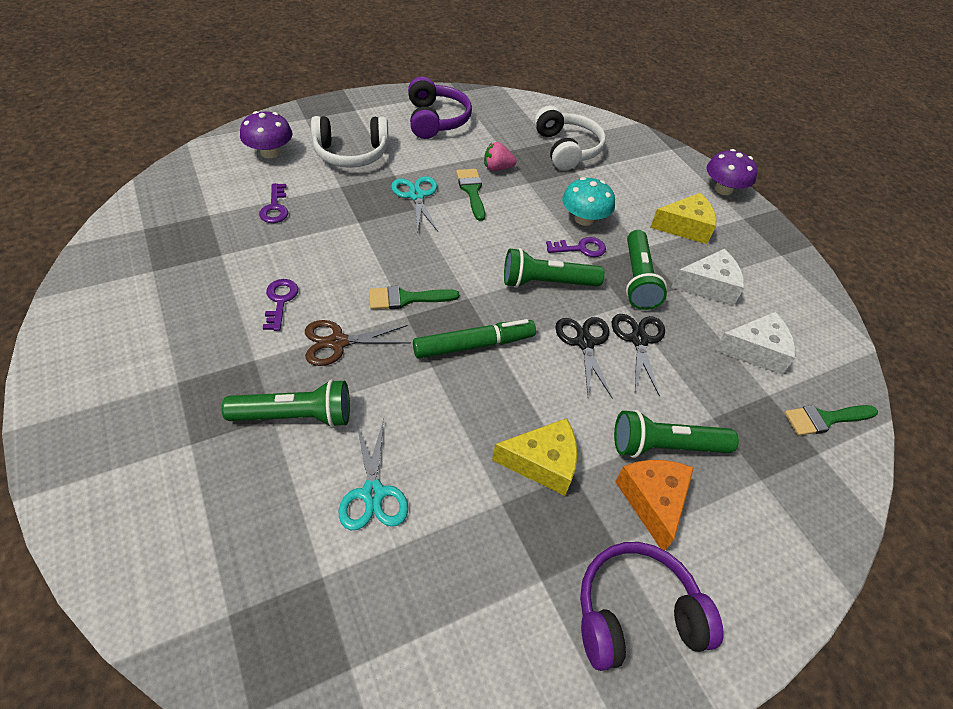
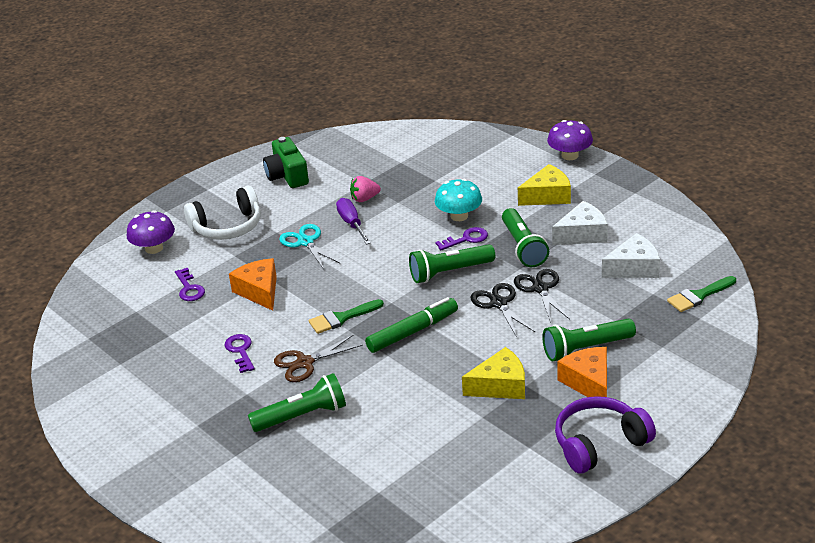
camera: 10 degrees left, 15 degrees down
(340, 235) = (259, 291): none -> orange cheese
(372, 493) = (387, 440): turquoise scissors -> none
(436, 120) = (287, 175): purple headphones -> green camera
(471, 191) = (352, 224): green brush -> purple screwdriver
(567, 149) = (418, 164): white headphones -> none

